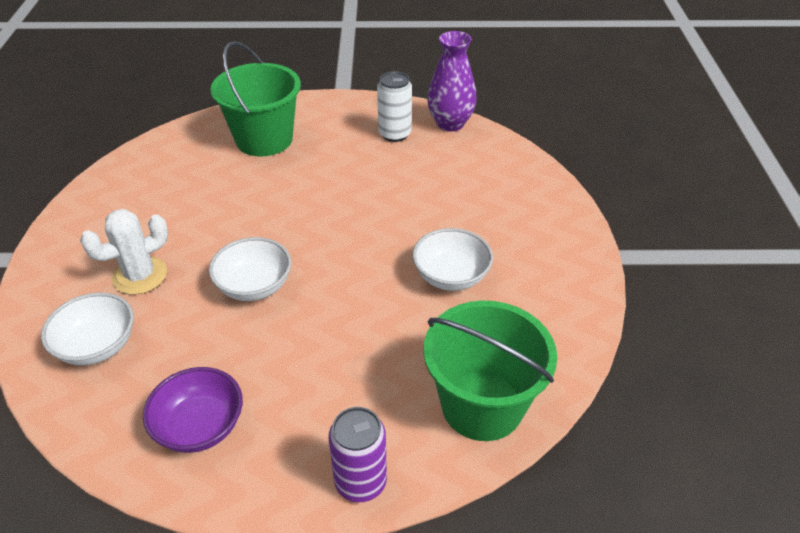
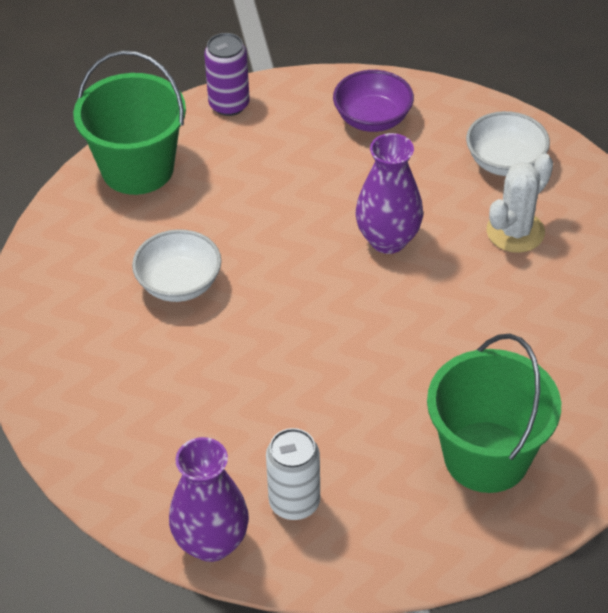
camera: 170 degrees right, 5 degrees up
(254, 286) = (388, 240): white bowl -> purple vase

